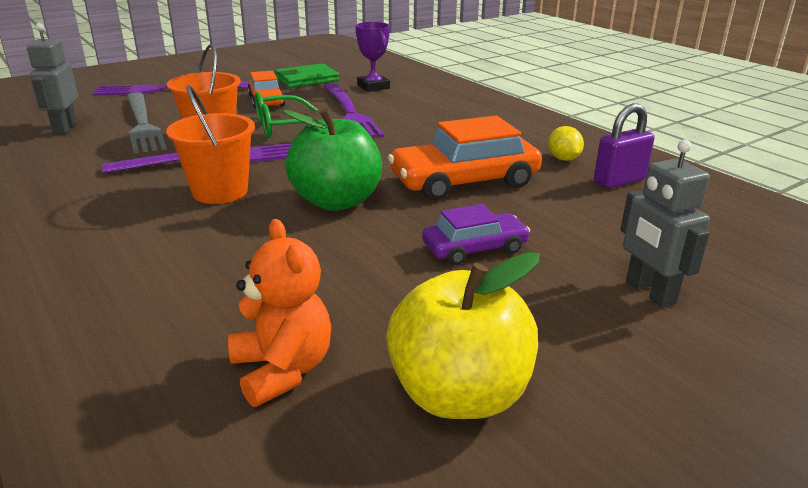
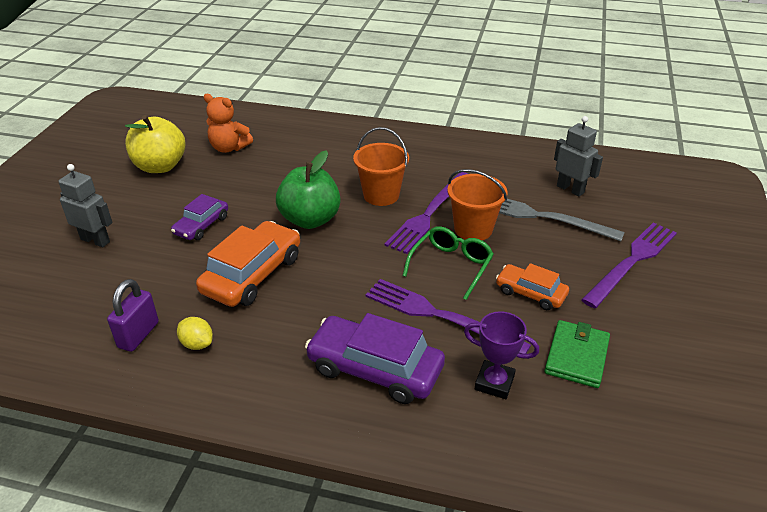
camera: 140 degrees right, 10 degrees up
(436, 110) = (375, 369): none -> purple car

